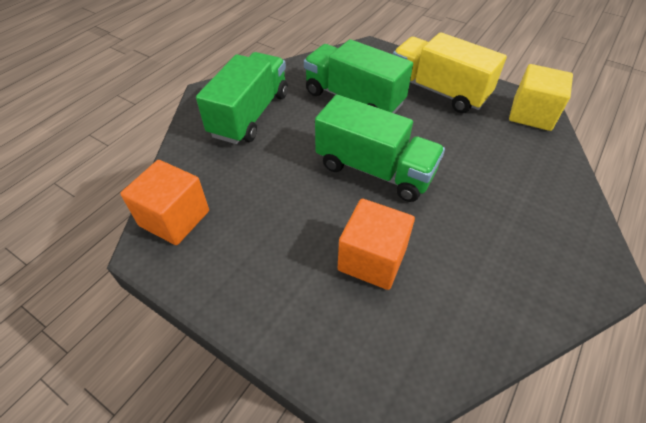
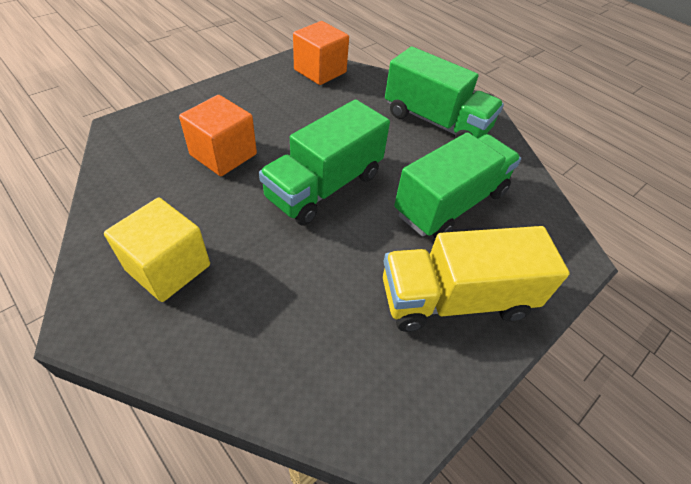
camera: 100 degrees right, 0 degrees up
(438, 91) = (455, 299): yellow truck -> yellow truck turned 150 degrees counterclockwise
(532, 114) = (373, 409): yellow cube -> yellow cube (168, 267)

